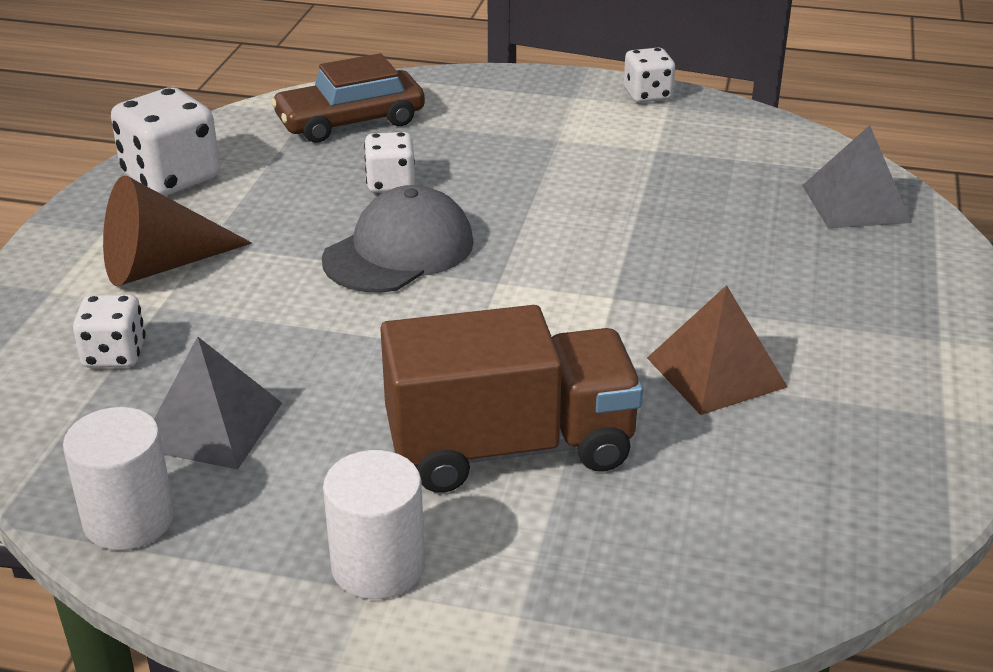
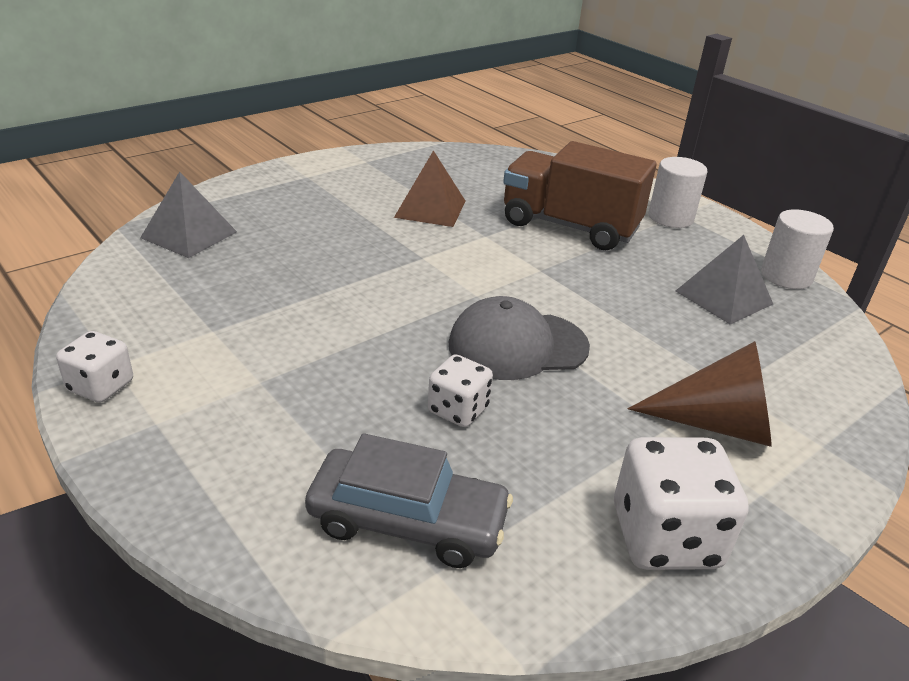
camera: 145 degrees left, 0 degrees up
(114, 355) = (776, 365): white dice -> none
(350, 121) = (407, 521): brown car -> grey car

